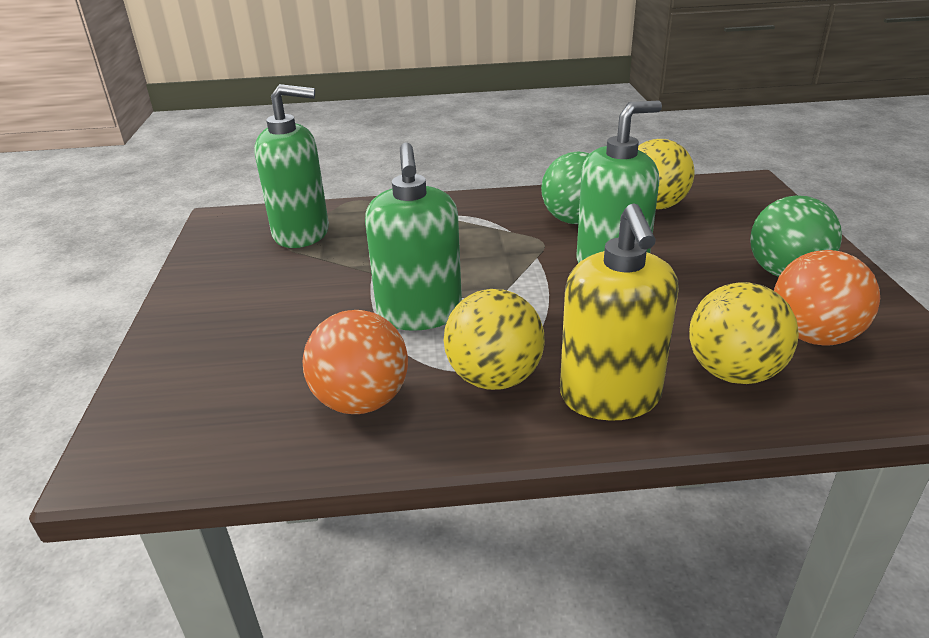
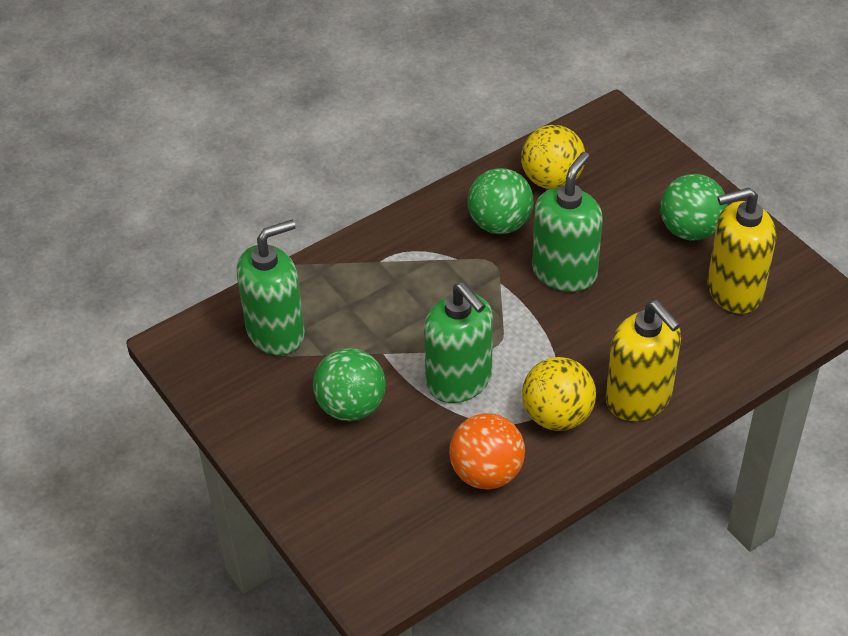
camera: 30 degrees left, 15 degrees up
(297, 299) = (351, 406): none -> green ball
(733, 373) = (701, 345): yellow ball -> none
(813, 336) = (734, 290): orange ball -> yellow soap dispenser

